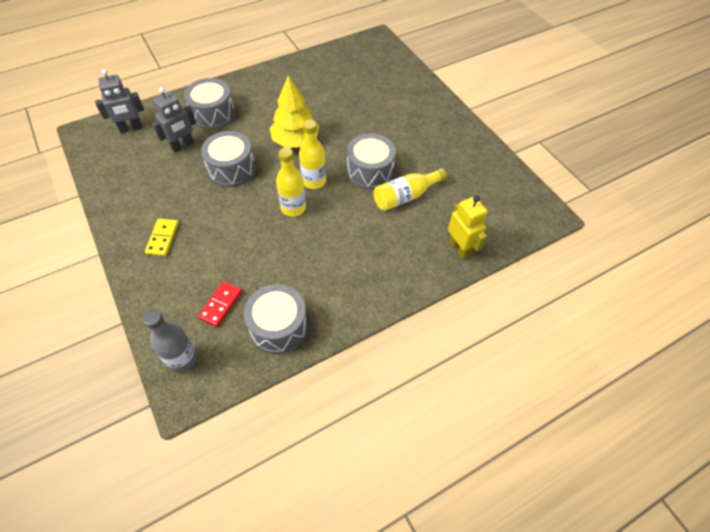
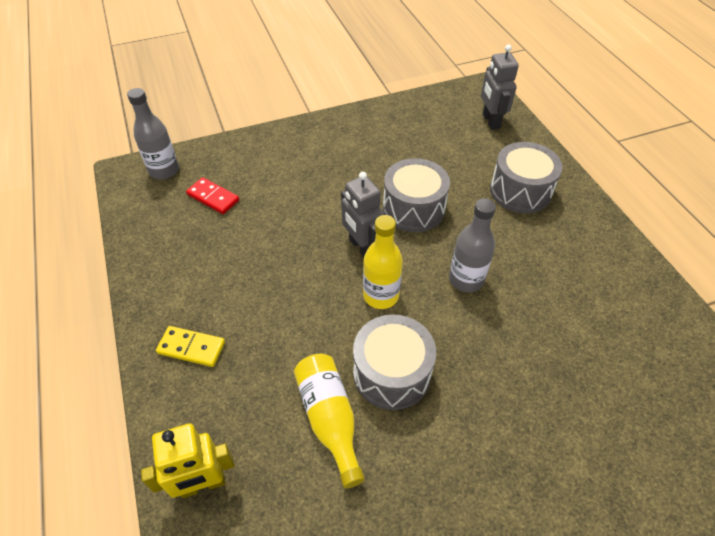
camera: 100 degrees right, 5 degrees down
(163, 238) = (315, 153): yellow domino -> yellow domino (191, 348)
(182, 146) = (459, 164): grey robot -> grey robot (361, 247)
(279, 327) = (165, 244): grey drum -> none
(293, 208) = (335, 268): yellow bottle -> none
(295, 141) = (466, 280): yellow tree -> grey bottle

